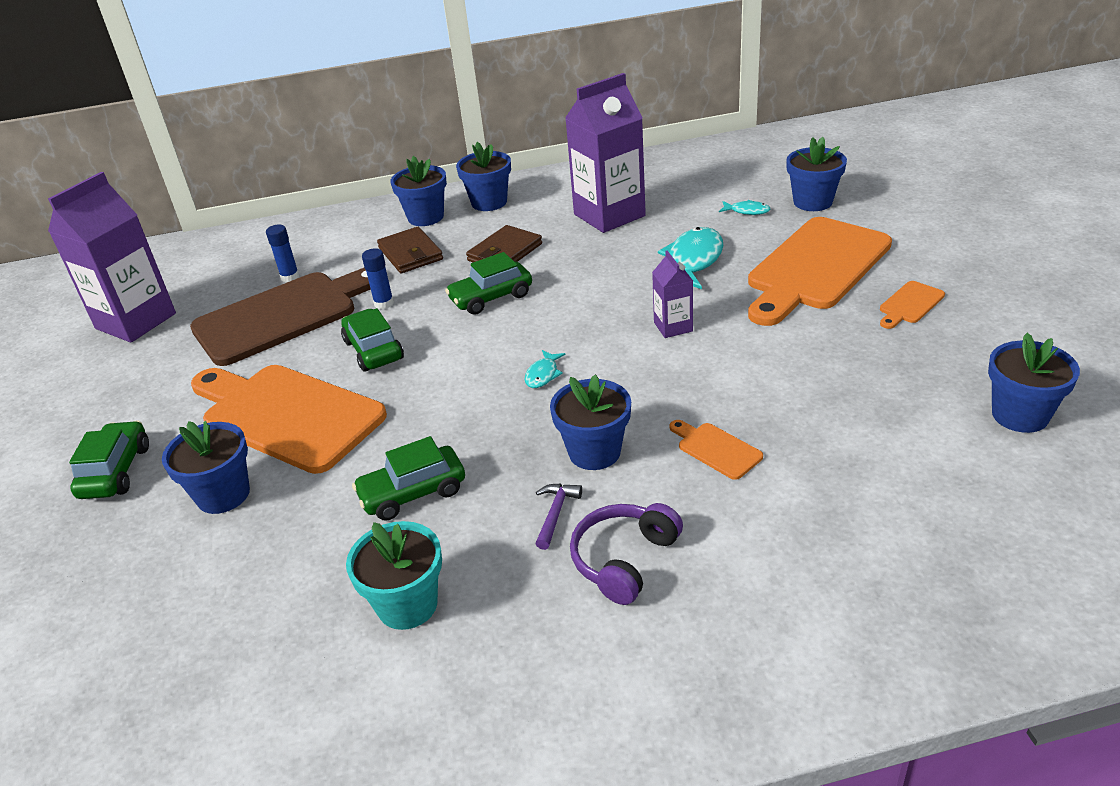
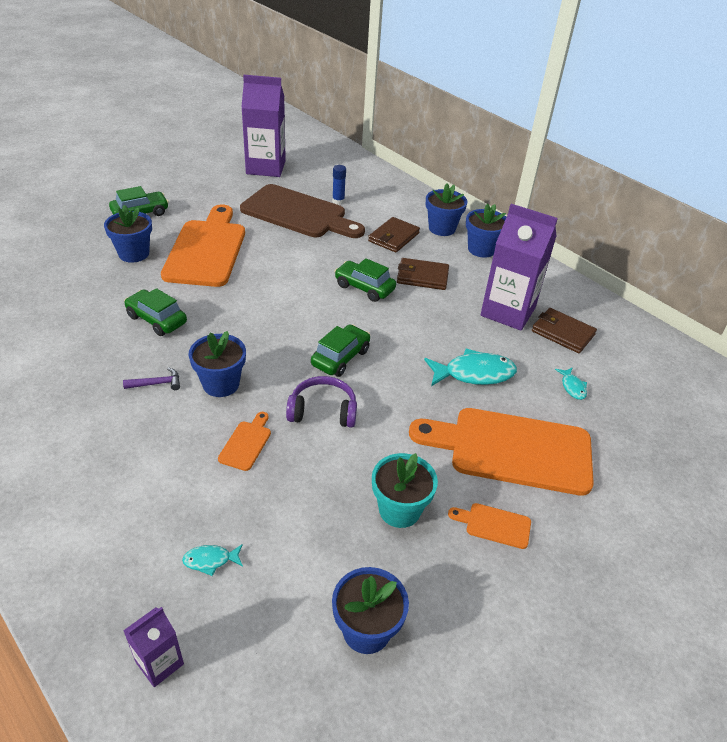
camera: 55 degrees right, 5 degrees up
(373, 350) = (281, 259): green car -> green car (340, 358)
(384, 303) = (331, 246): blue glue stick -> none
(407, 605) = (67, 348): turquoise flower pot -> turquoise flower pot (399, 510)
(543, 374) = (291, 337): turquoise fish -> turquoise fish (210, 560)
(624, 560) = (124, 426): purple headphones -> purple headphones (323, 411)
(665, 194) = (562, 333): none -> brown wallet
(673, 327) = (379, 385): purple carton -> purple carton (159, 663)
(812, 202) = (620, 426): blue flower pot -> none

